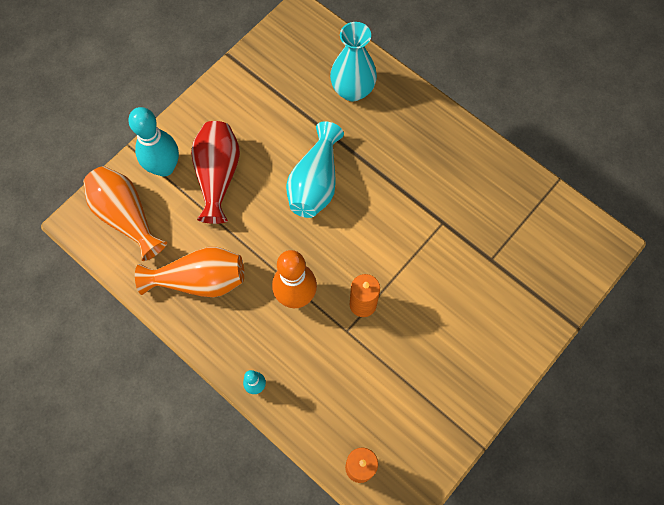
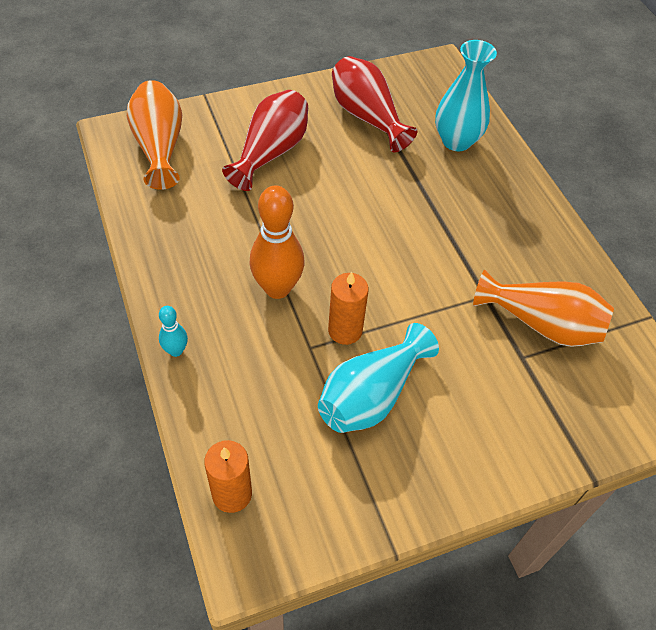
camera: 25 degrees right, 15 degrees down
(164, 167) = (224, 124): turquoise bowling pin -> none
(200, 280) = (189, 229): orange vase -> orange vase (541, 324)
(272, 101) = (367, 117): none -> red vase
(315, 183) = (366, 200): turquoise vase -> turquoise vase (371, 395)

